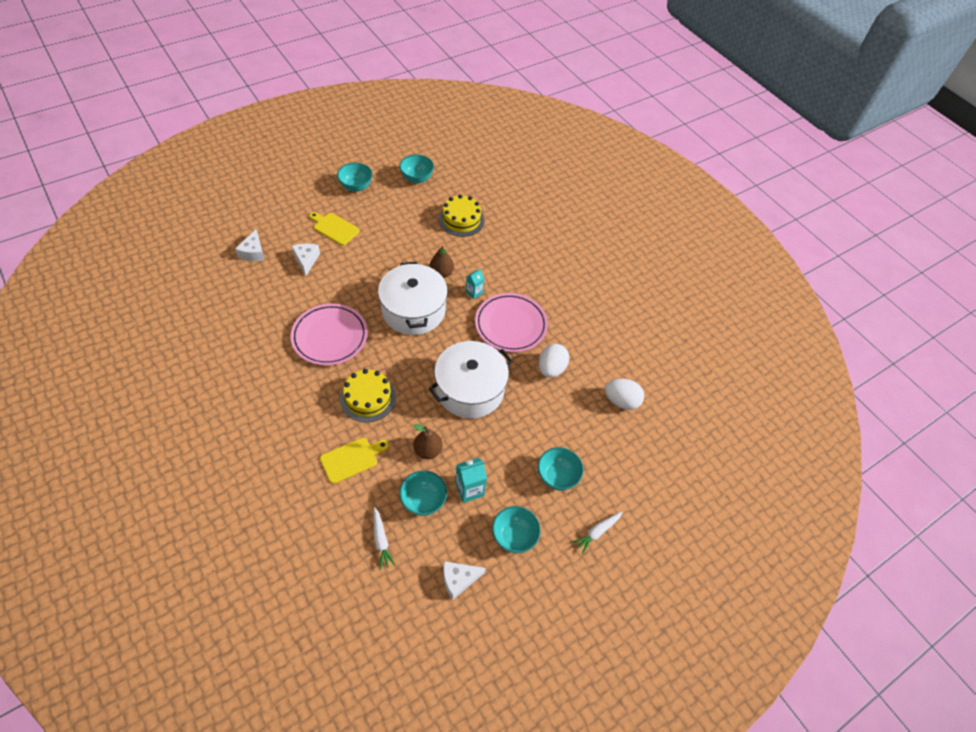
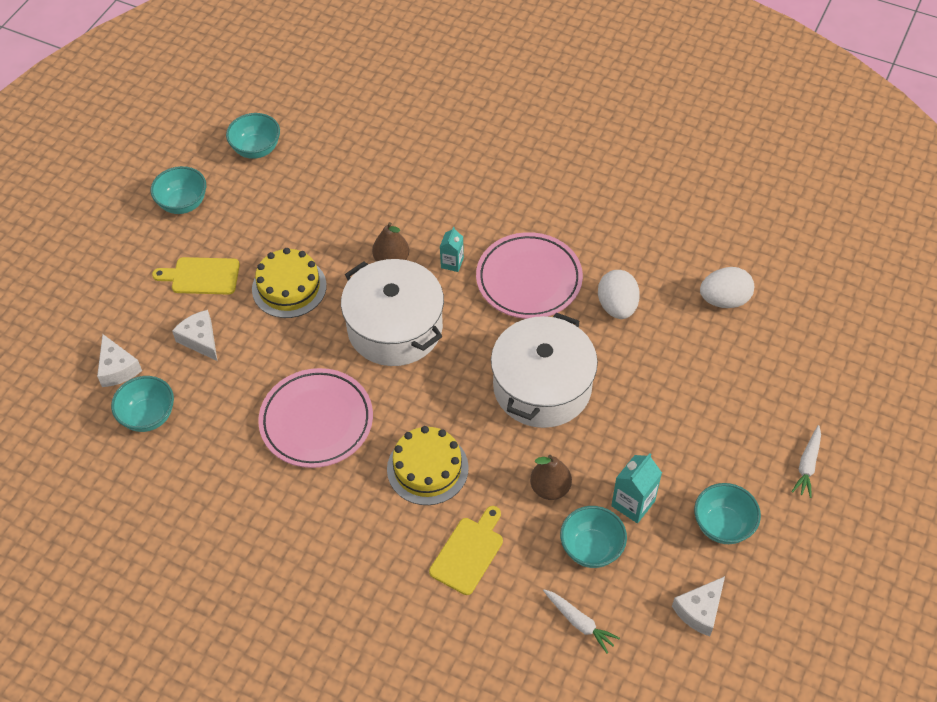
camera: 25 degrees left, 0 degrees up
(461, 219) = (360, 175): yellow cake -> yellow cake (289, 287)
(557, 476) = (719, 429): turquoise bowl -> turquoise bowl (148, 416)

